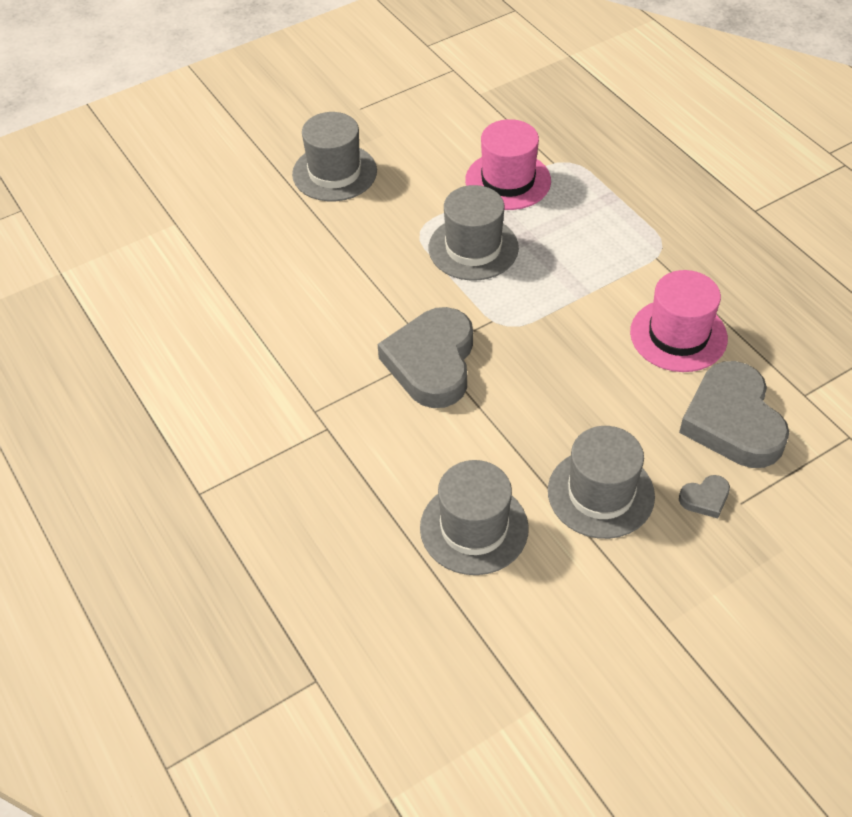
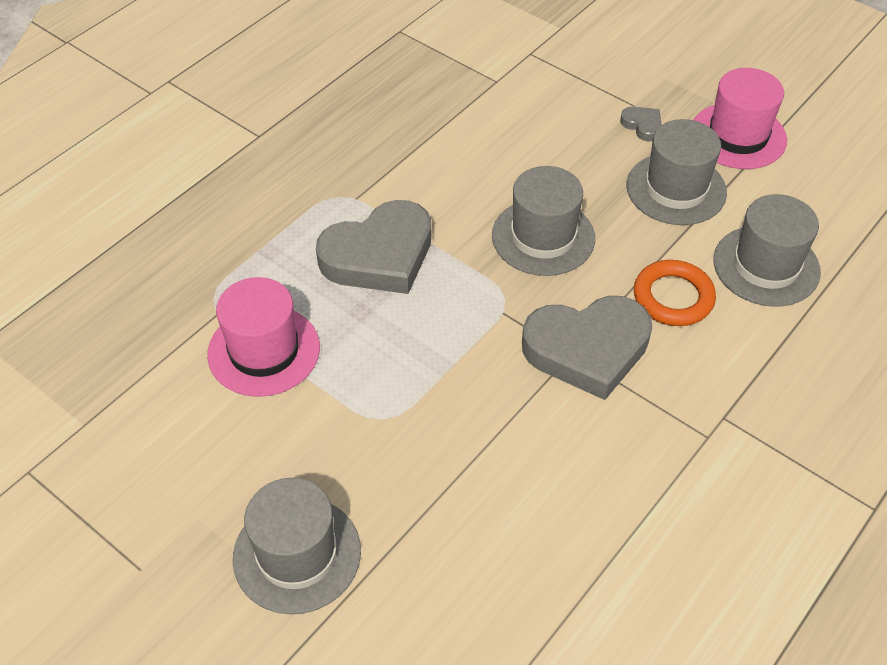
camera: 110 degrees left, 0 degrees up
(463, 440) = (673, 297): none -> orange ring
(473, 248) = (395, 356): grey hat -> grey hat (543, 237)
(678, 335) = (460, 167): pink hat -> pink hat (738, 136)
(732, 422) = (550, 119): grey heart -> grey heart (379, 255)

